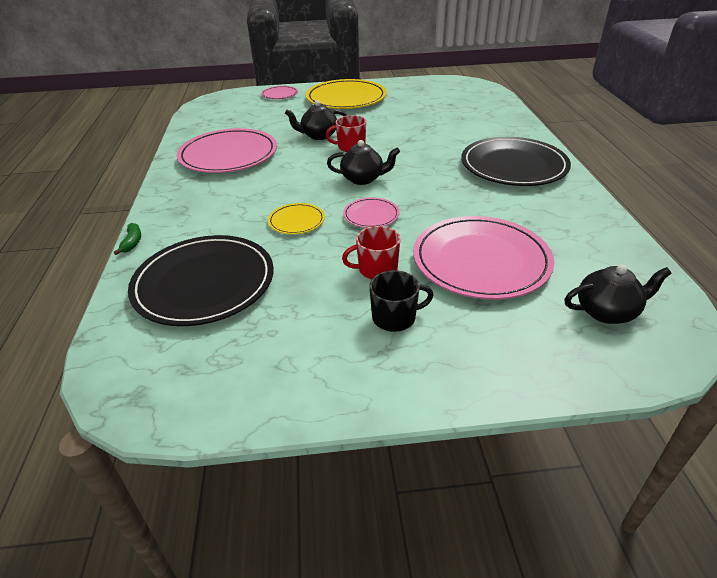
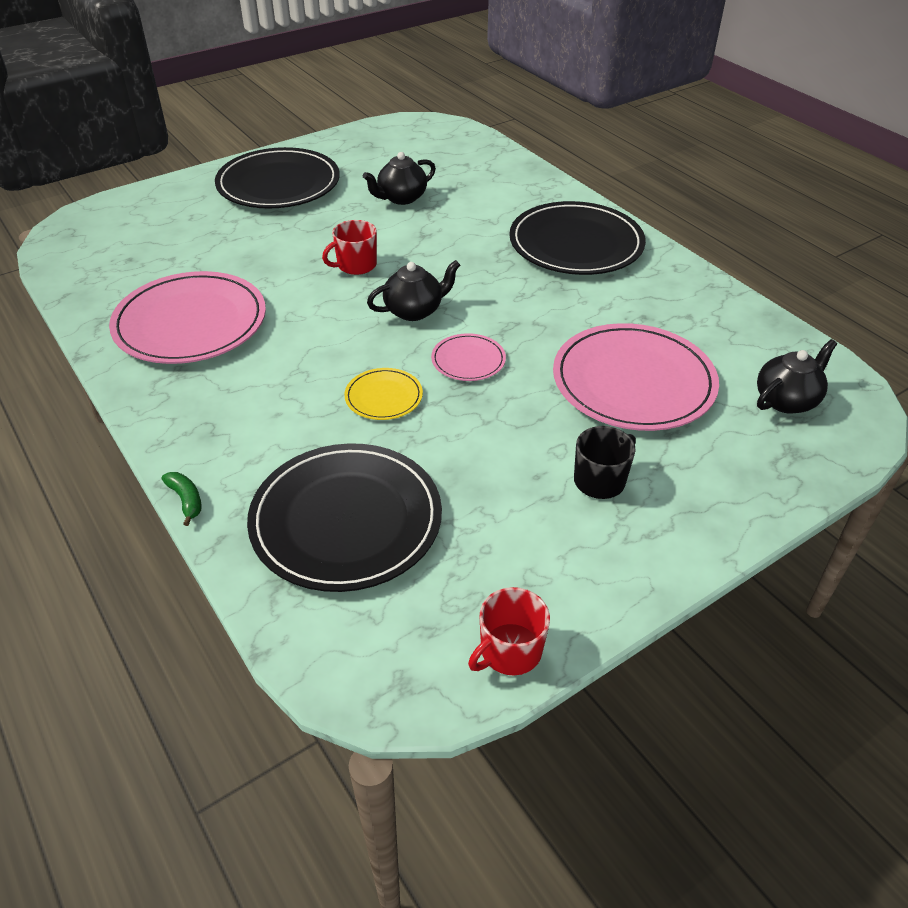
camera: 30 degrees left, 5 degrees up
(279, 94) = (169, 197): pink plate -> none
(318, 135) = (295, 257): black teapot -> black teapot (401, 198)
(346, 98) = (278, 184): yellow plate -> black plate
(376, 269) = (534, 430): red mug -> red mug (509, 651)

